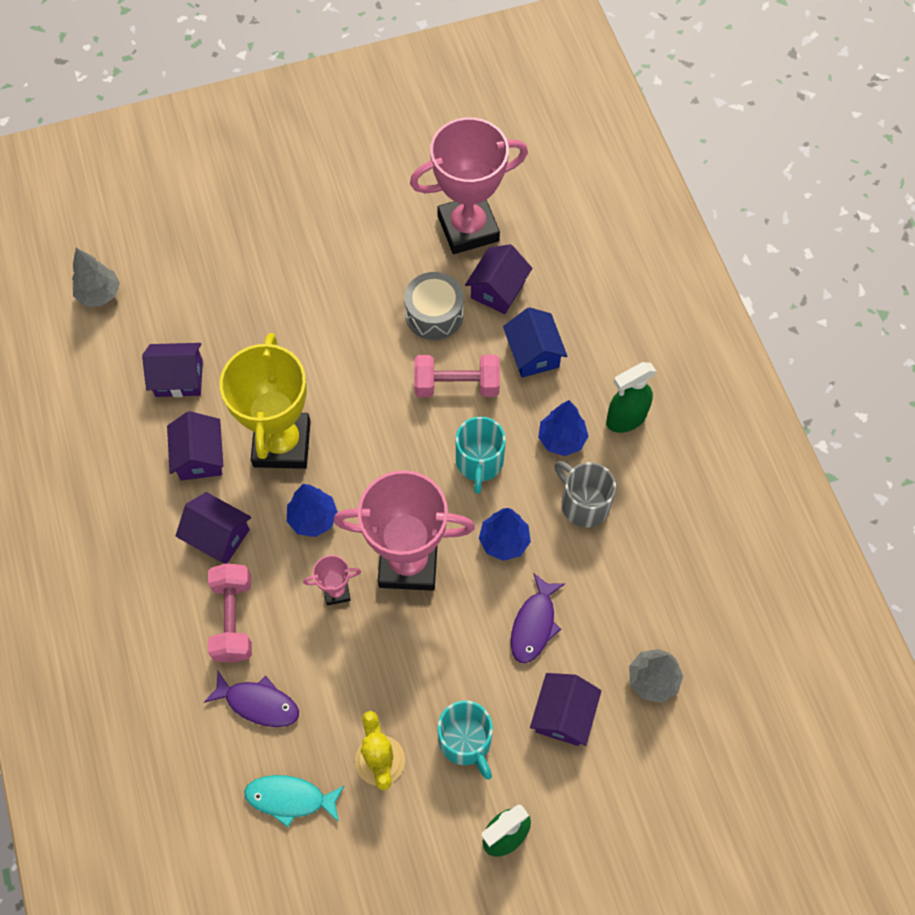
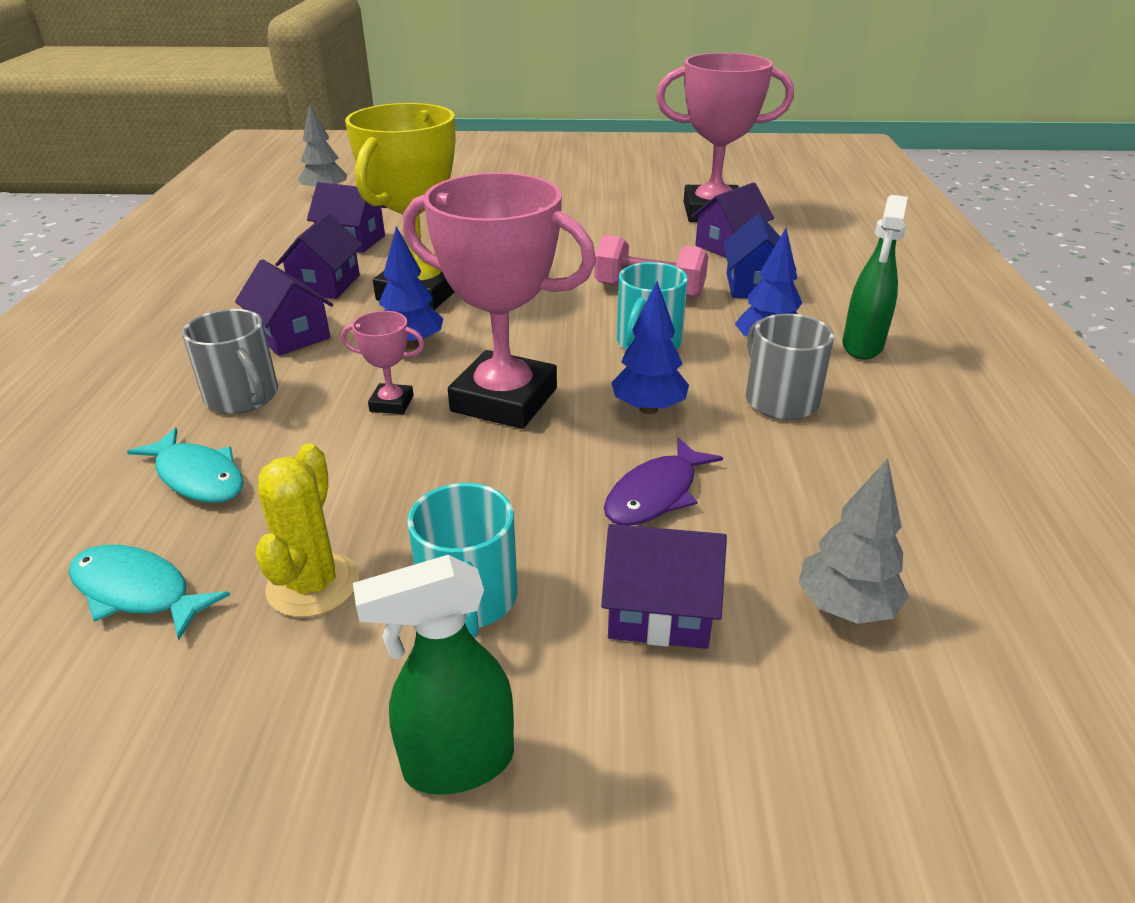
camera: 20 degrees right, 30 degrees down
(233, 619) = (243, 397): pink dumbbell -> grey mug
(258, 703) = (197, 476): purple fish -> turquoise fish
(434, 314) = (648, 248): grey drum -> none
(563, 715) = (659, 611): purple house -> purple house turned 60 degrees clockwise
(625, 419) = (862, 346): green spray bottle -> green spray bottle turned 60 degrees counterclockwise

